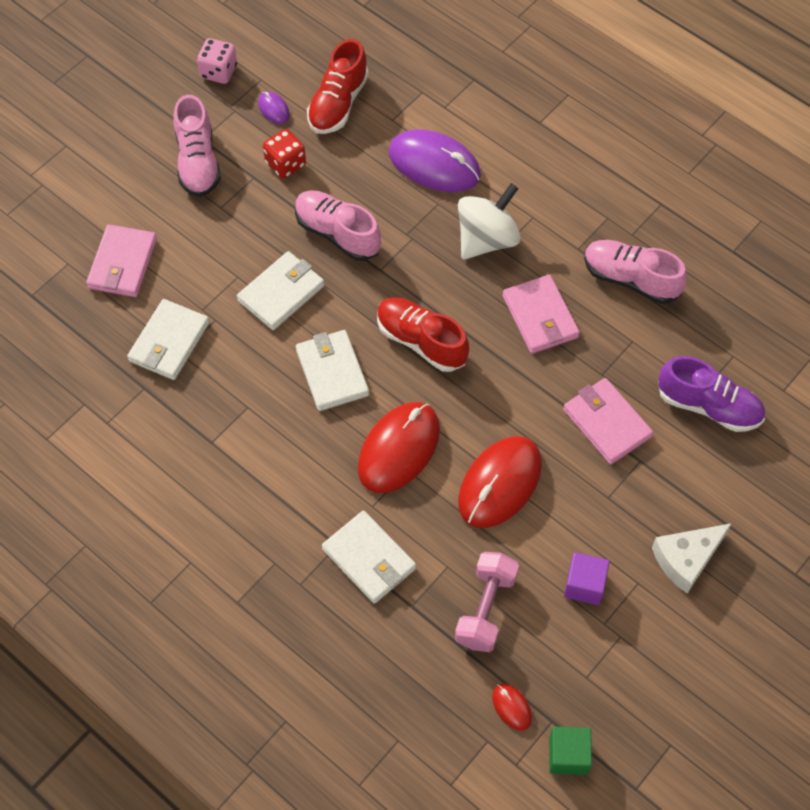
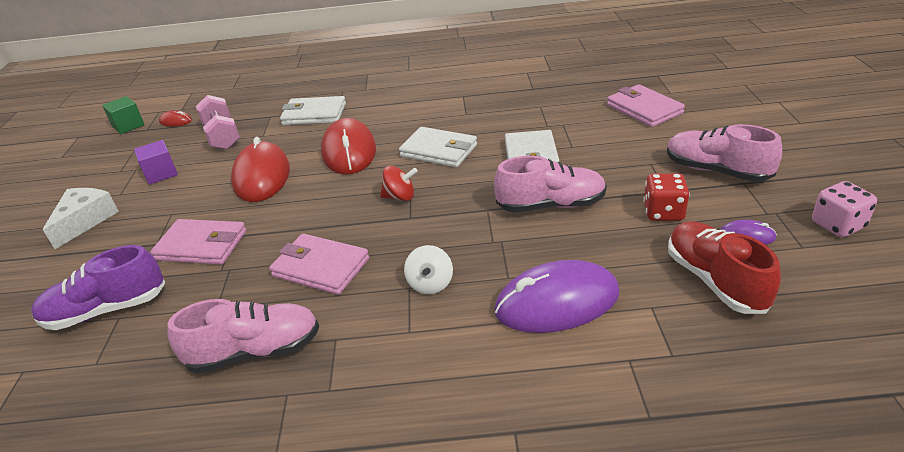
camera: 140 degrees right, 25 degrees down
(169, 342) = (554, 105): white wallet -> none
(421, 341) = (400, 197): red shoe -> red spinning top
(487, 239) = (430, 284): white spinning top -> white spinning top, size x0.55

